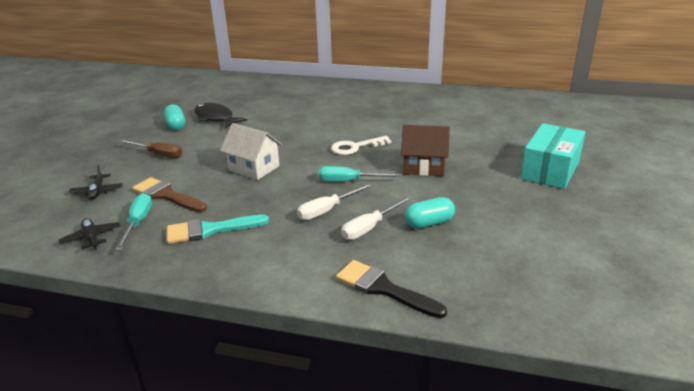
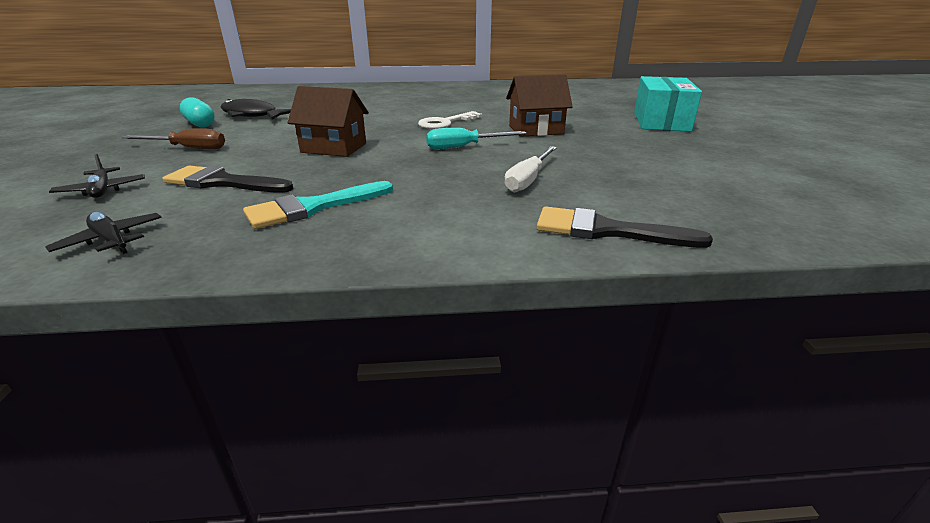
camera: 20 degrees left, 0 degrees up
(138, 223) = (190, 214): turquoise screwdriver -> none
(167, 195) = (223, 182): brown brush -> black brush
(254, 168) = (334, 148): white house -> brown house
(327, 210) = (461, 172): white screwdriver -> none
(429, 223) = (591, 168): turquoise capsule -> none

